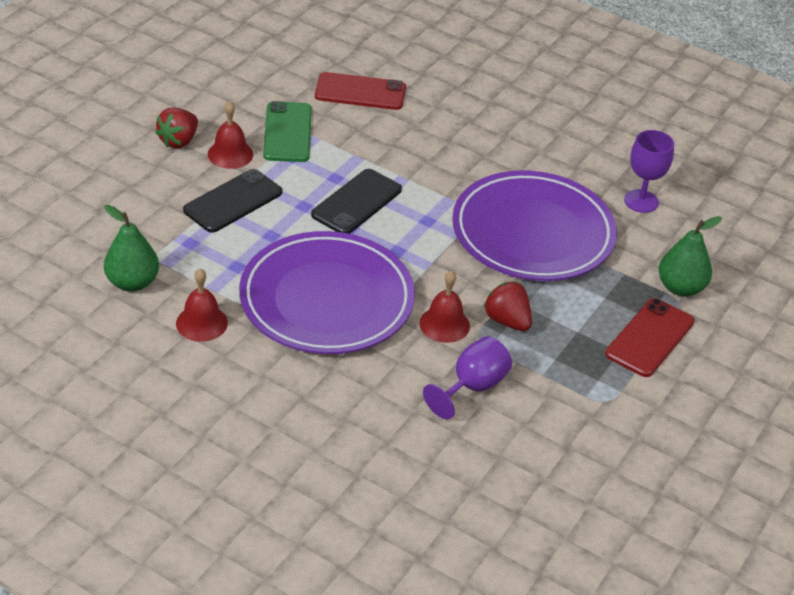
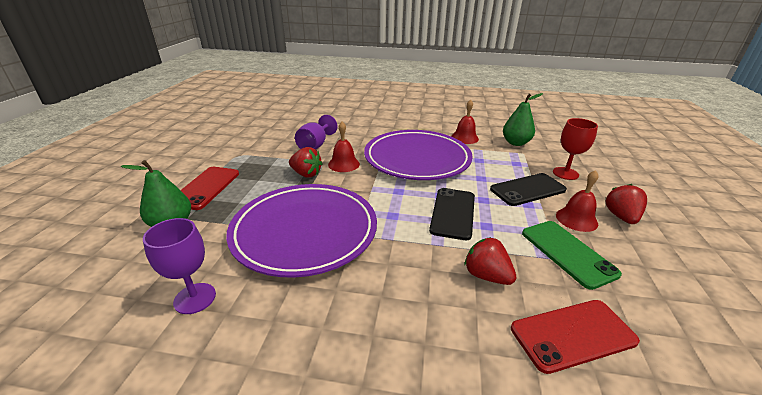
camera: 160 degrees right, 10 degrees down
(148, 206) = (565, 173): none -> red goblet
(233, 201) = (527, 190): black phone -> black phone turned 45 degrees clockwise
(383, 140) = (486, 276): none -> red strawberry

